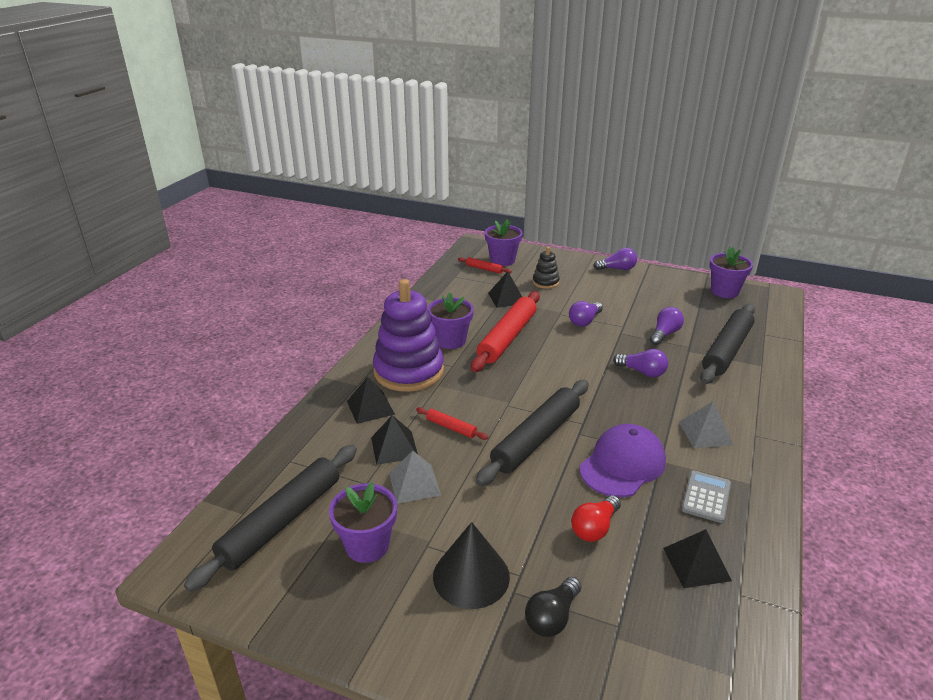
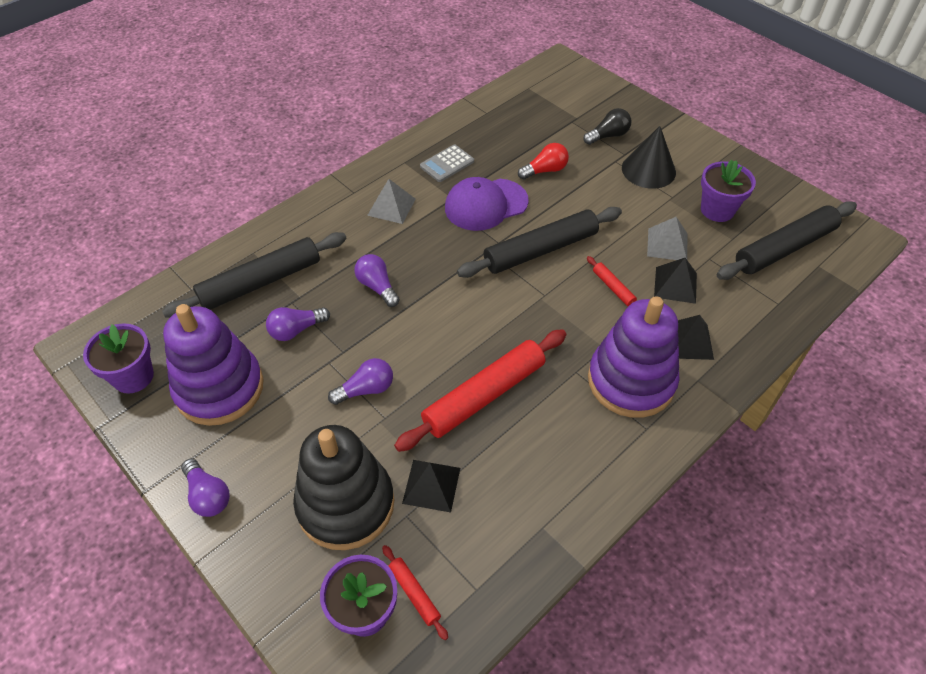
camera: 155 degrees left, 20 degrees up
(451, 340) = (558, 418): purple flower pot -> none
(545, 282) = (345, 504): black stacking toy -> black stacking toy, size x2.16
(617, 269) = (208, 495): purple light bulb -> purple light bulb turned 150 degrees counterclockwise
(670, 300) = (219, 388): none -> purple stacking toy
(696, 564) = (496, 132): black pyramid -> none

